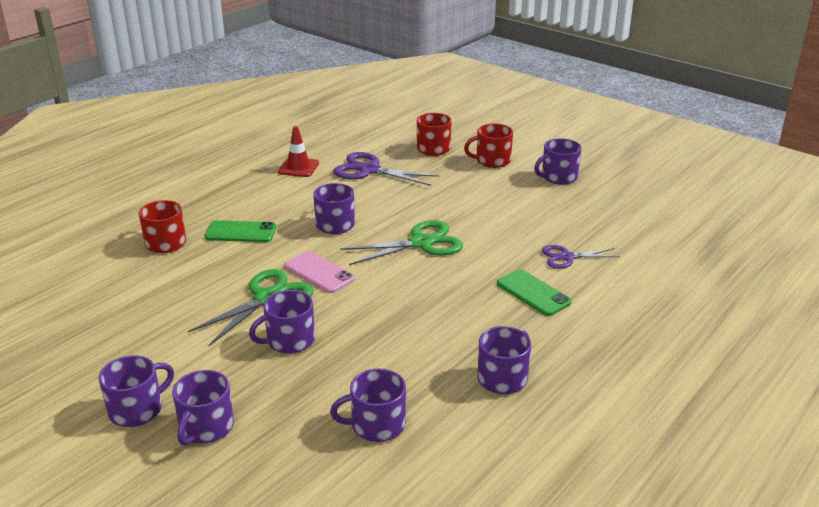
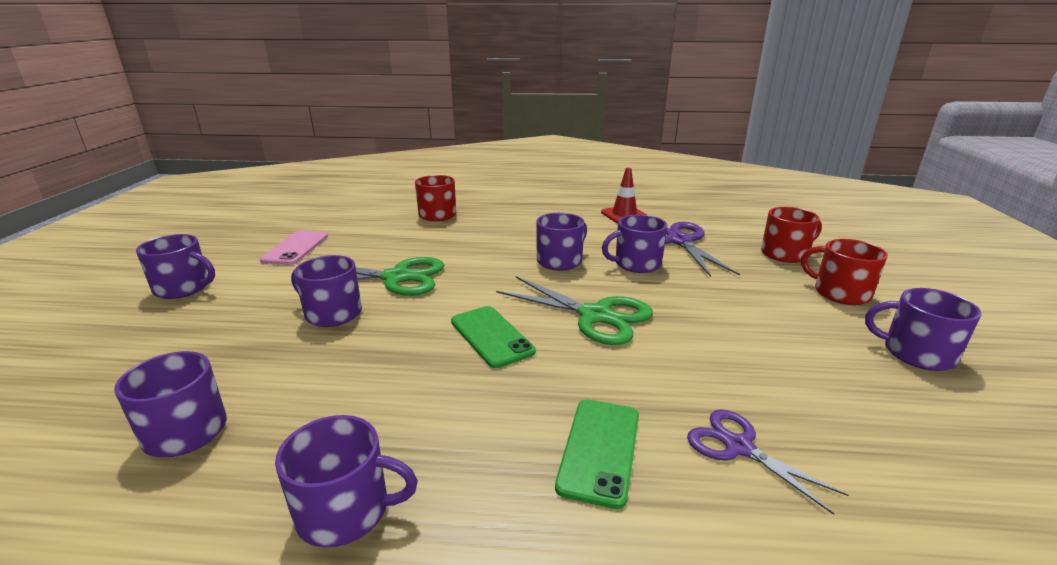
camera: 55 degrees right, 5 degrees down
(206, 428) = (160, 327): purple mug -> purple mug (636, 264)
(241, 232) = (489, 231): green phone -> green phone (491, 336)
(319, 272) = (467, 284): pink phone -> pink phone (296, 248)

